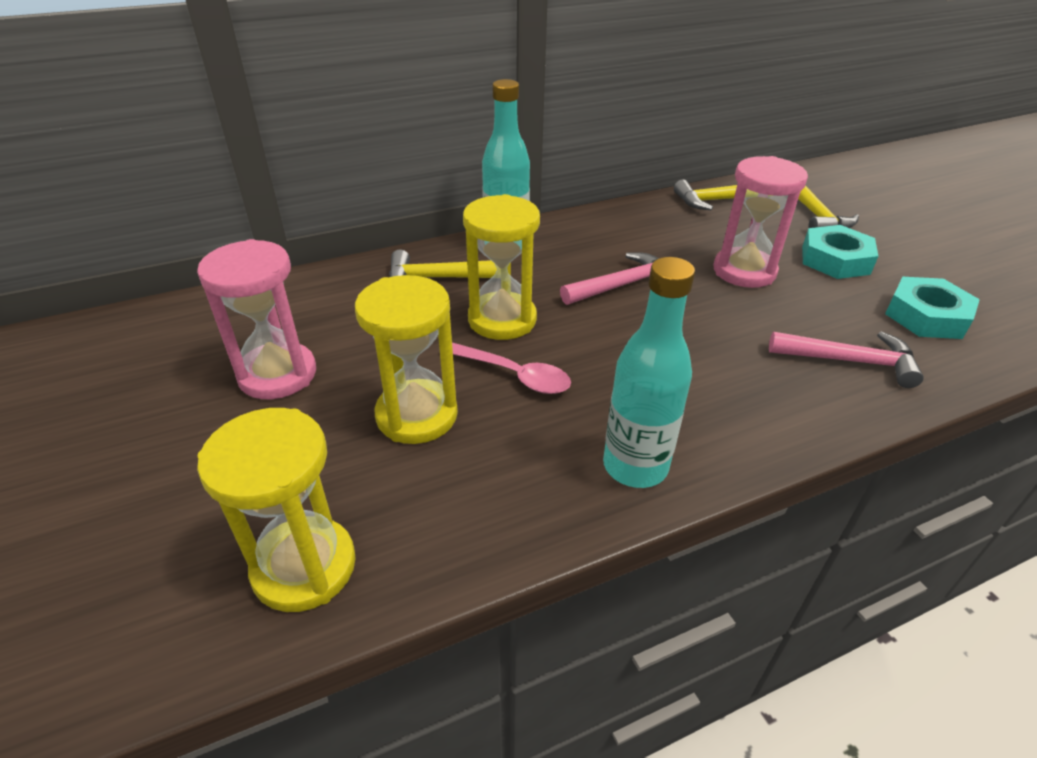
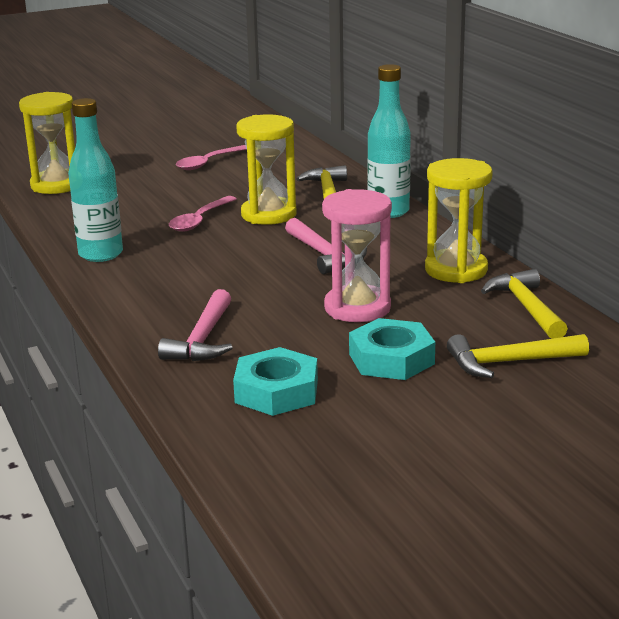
camera: 90 degrees right, 15 degrees down
(277, 374) = (208, 163): pink hourglass -> pink spoon
(417, 415) = (163, 198): yellow hourglass -> yellow hourglass (456, 270)

